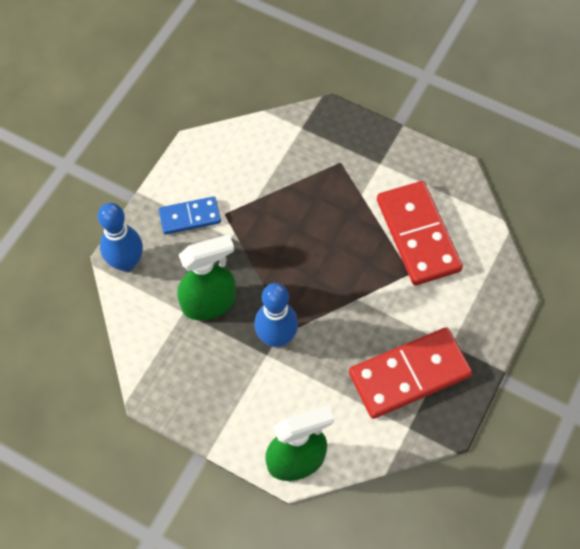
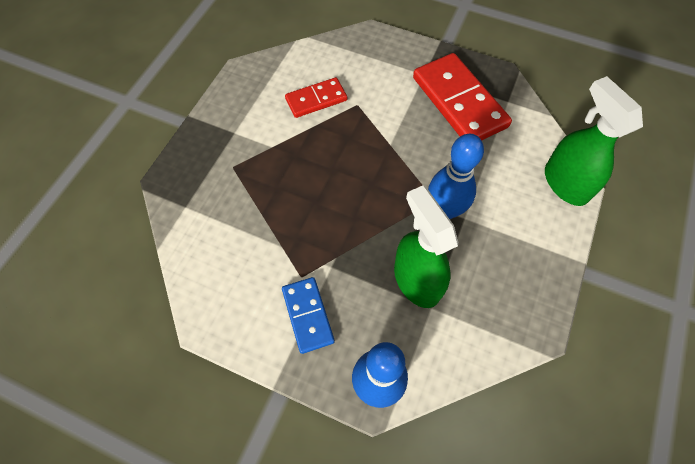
camera: 95 degrees left, 0 degrees up
(417, 235) = (316, 100): red domino -> red domino, size x0.56

